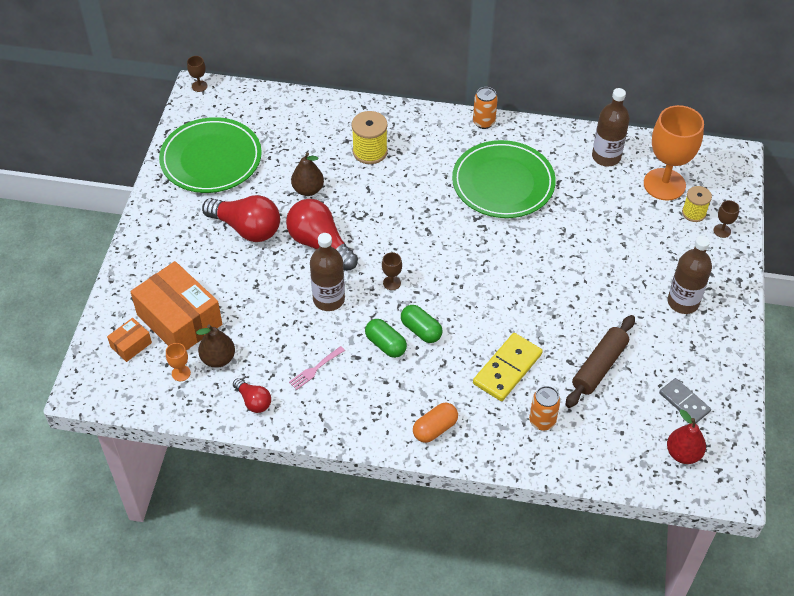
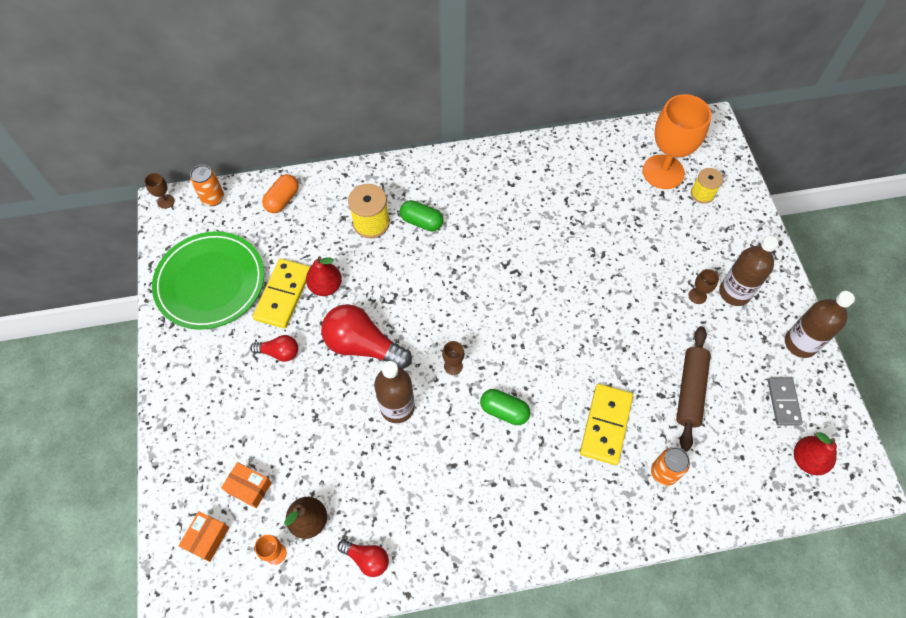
camera: 20 degrees left, 10 degrees up
(179, 319) = (249, 487): orange box -> orange box, size x0.46
(246, 228) = (279, 352): red light bulb -> red light bulb, size x0.53
(268, 186) = (283, 295): none -> yellow domino
(308, 190) = (326, 286): brown pear -> red pear
(315, 369) = (416, 495): pink fork -> none
(385, 344) = (476, 440): green capsule -> green capsule (421, 222)
(435, 429) = (565, 521): orange capsule -> orange capsule (282, 200)
(483, 122) = (469, 157): orange can -> orange can (213, 198)
(503, 183) = (515, 217): green plate -> none
(606, 157) = (598, 159): brown bottle -> brown bottle (800, 343)
(684, 402) = (783, 402): grey domino -> grey domino turned 60 degrees clockwise
(722, 231) = (735, 204): brown goblet -> brown goblet (697, 296)

